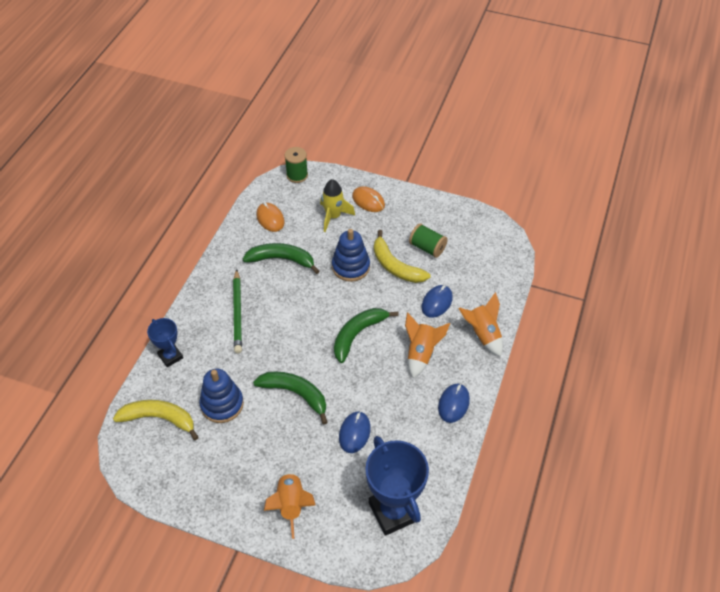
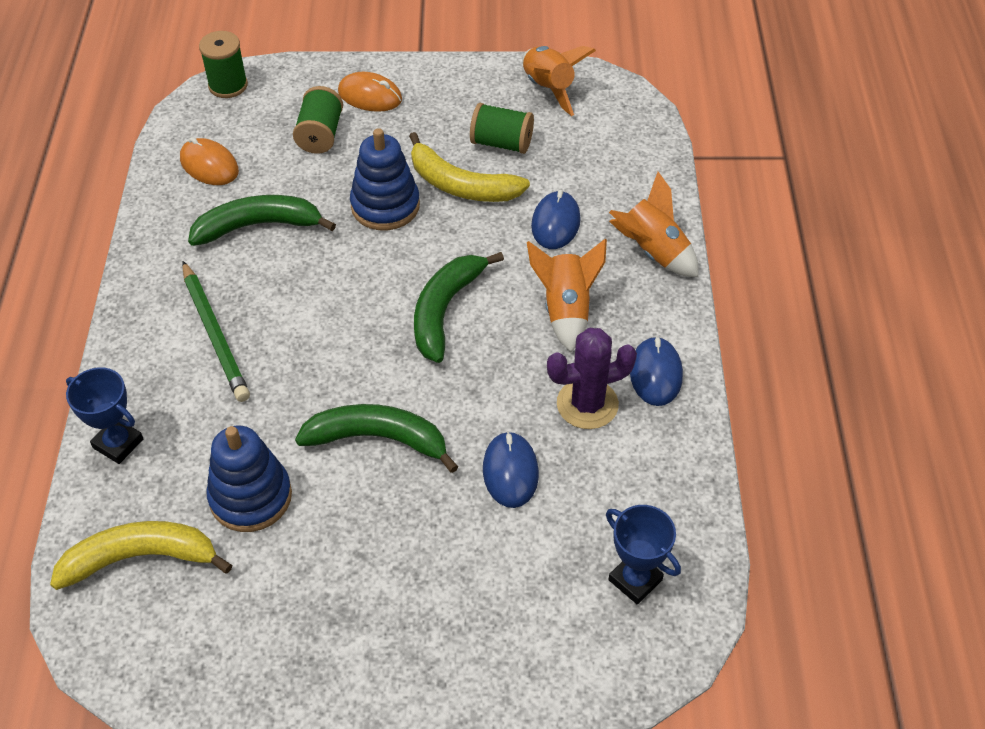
camera: 20 degrees left, 0 degrees up
(291, 504) = (451, 628): orange rocket -> orange rocket (548, 89)
(333, 216) = (320, 134): yellow rocket -> green spool
(393, 511) = (635, 580): blue trophy -> blue trophy, size x0.55
(410, 409) = (587, 404): none -> purple cactus

